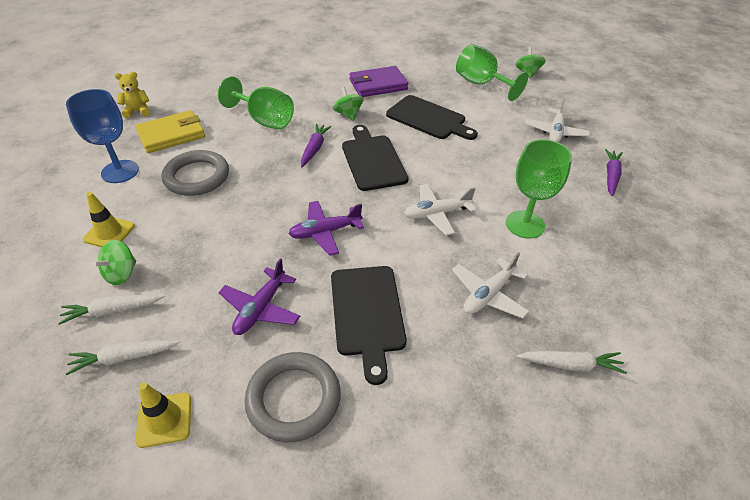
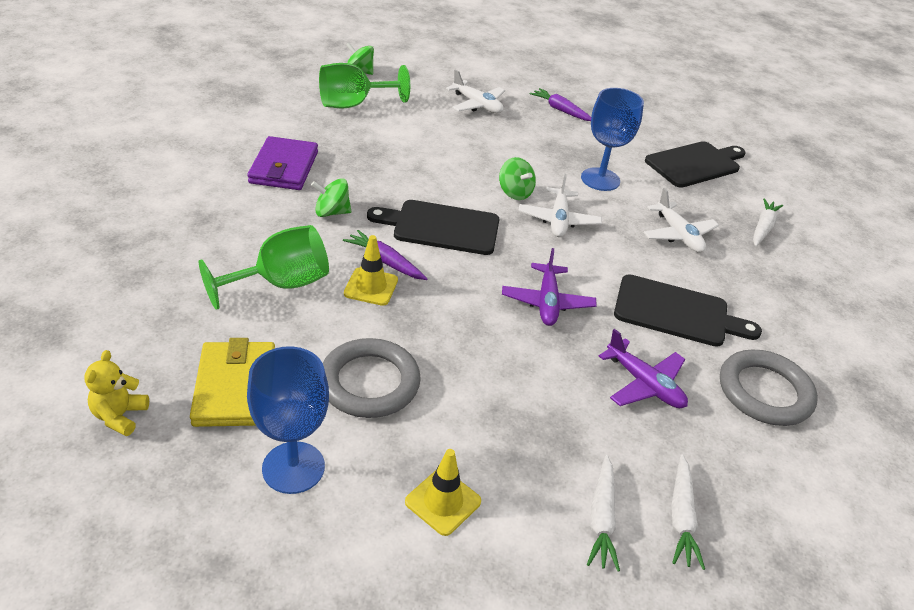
camera: 70 degrees left, 5 degrees down
(121, 274) = (536, 499): green spinning top -> green spinning top (515, 192)
(164, 419) = (771, 494): yellow traffic cone -> yellow traffic cone (371, 287)
(428, 119) = (392, 162): black cutting board -> black cutting board (695, 164)
(525, 224) = (600, 179): green goblet -> blue goblet

